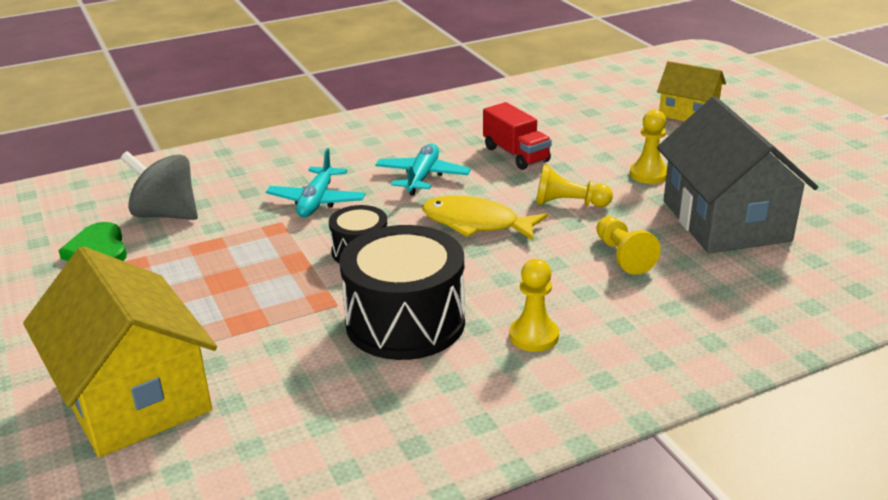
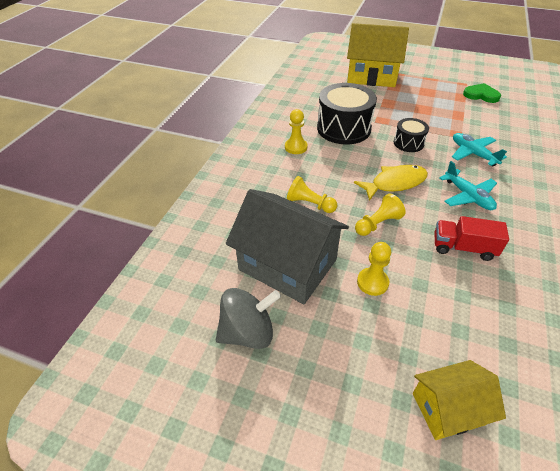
camera: 135 degrees right, 15 degrees up
(166, 214) = (501, 116): grey spinning top -> grey spinning top (248, 332)

